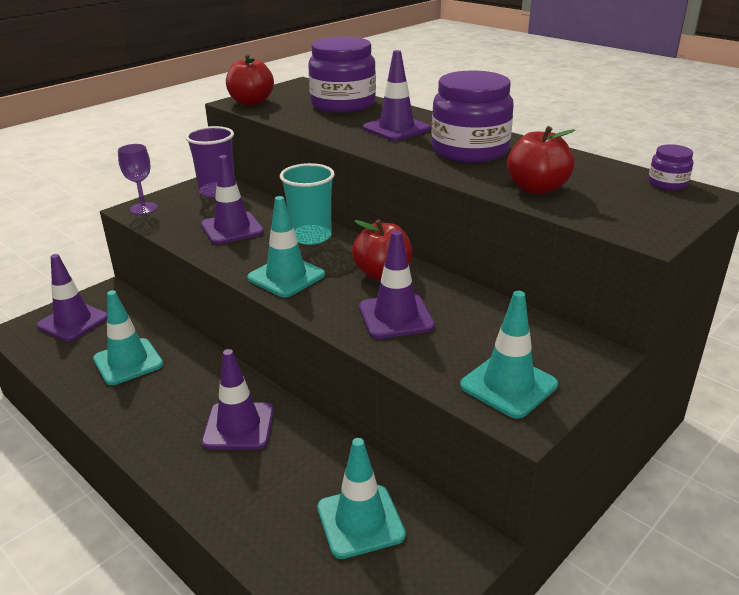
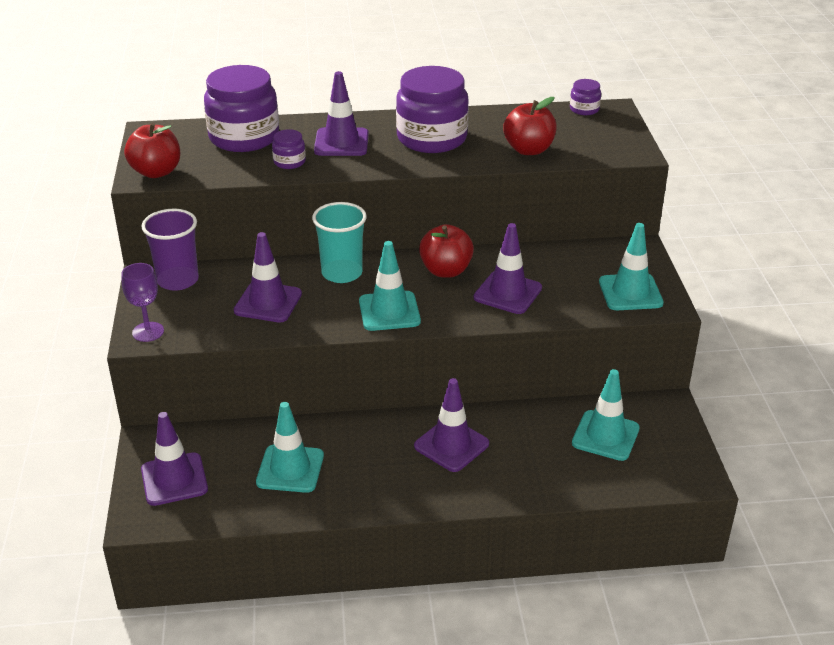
camera: 50 degrees left, 5 degrees up
(335, 126) = (289, 162): none -> purple jar

